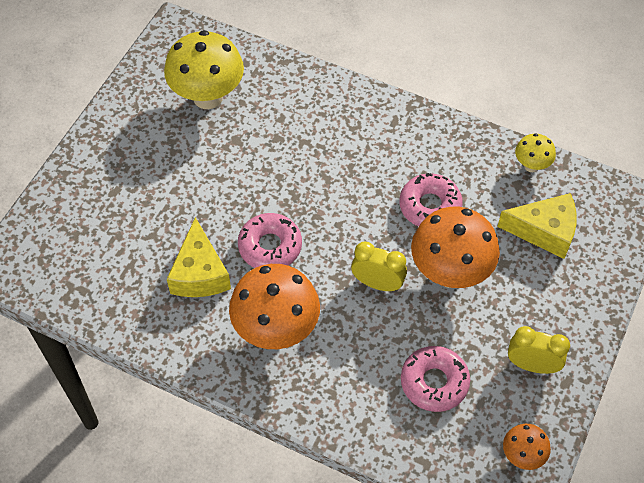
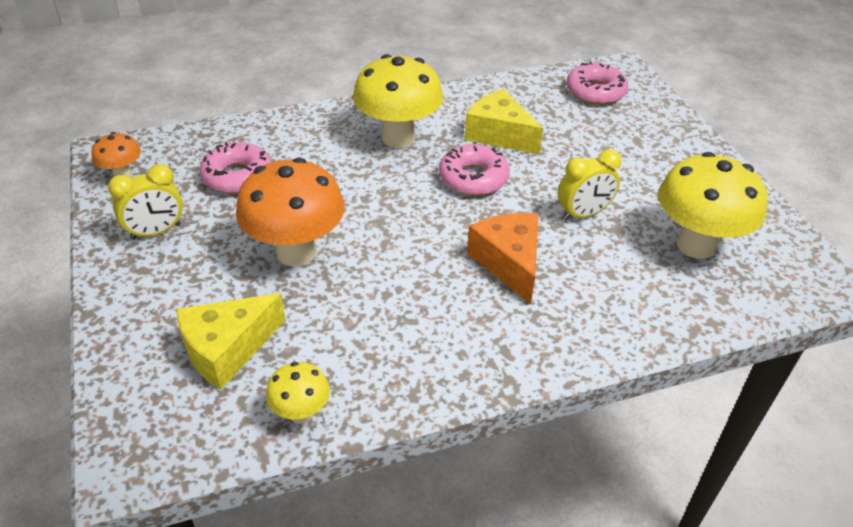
camera: 135 degrees right, 15 degrees down
(276, 330) = (398, 138): orange mushroom -> yellow mushroom
(329, 167) = (509, 263): none -> orange cheese
(377, 283) = (354, 207): yellow clock -> yellow clock (583, 214)
(430, 206) = (374, 294): pink donut -> pink donut (595, 92)

